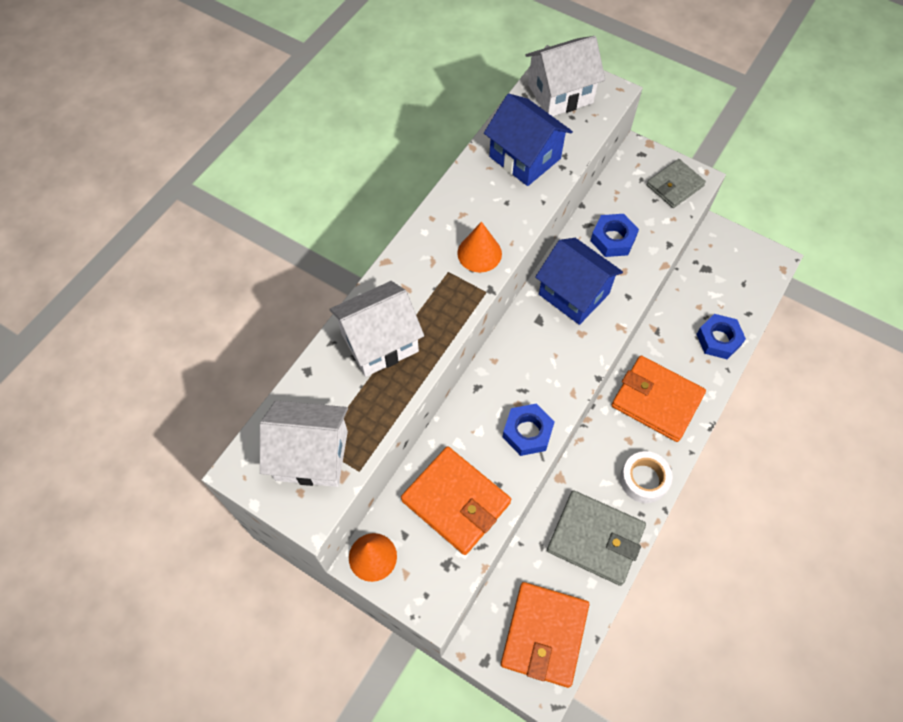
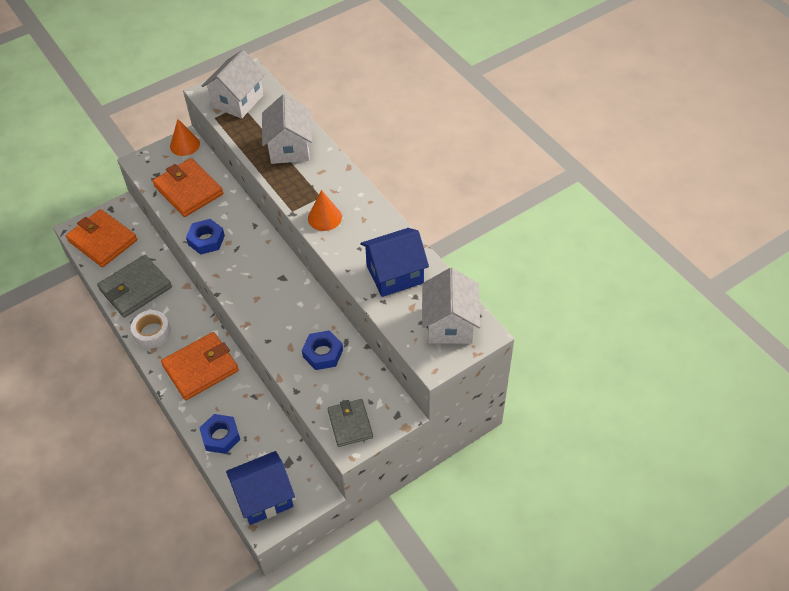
camera: 115 degrees right, 10 degrees down
(456, 501) = (188, 190): orange wallet -> orange wallet turned 75 degrees clockwise
(573, 294) = (290, 307): blue house -> blue house (264, 497)

